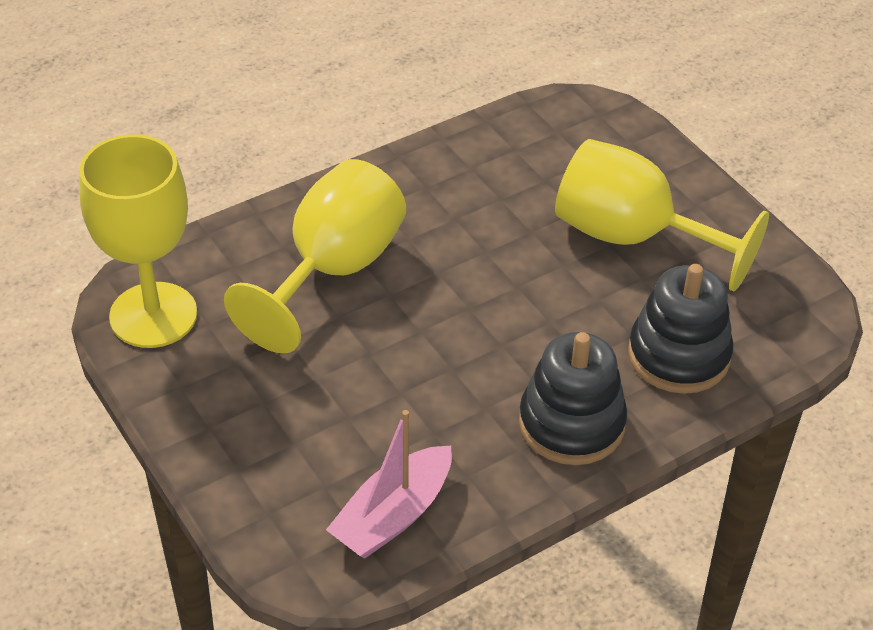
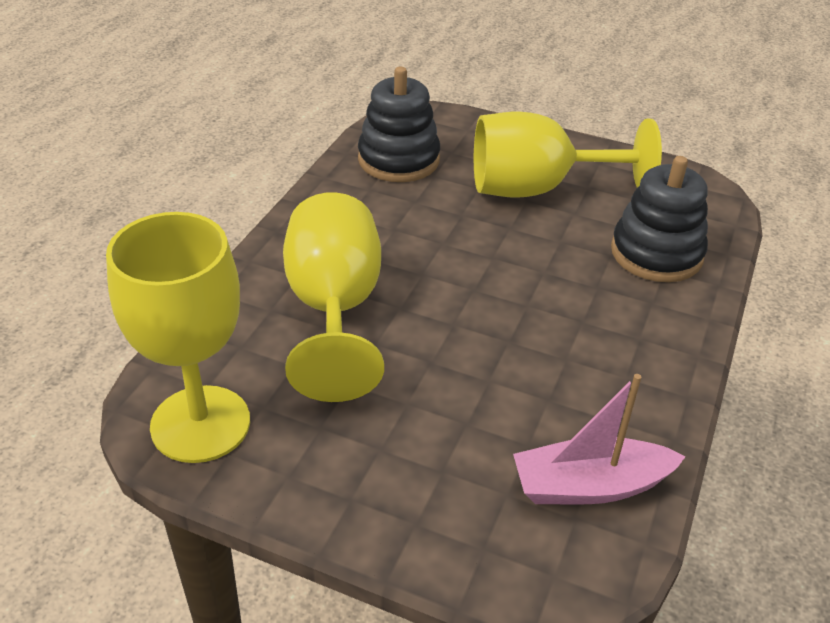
camera: 35 degrees left, 5 degrees down
(393, 515) = (590, 486): pink boat -> pink boat turned 75 degrees clockwise
(571, 424) = (641, 338): black stacking toy -> black stacking toy (398, 160)

